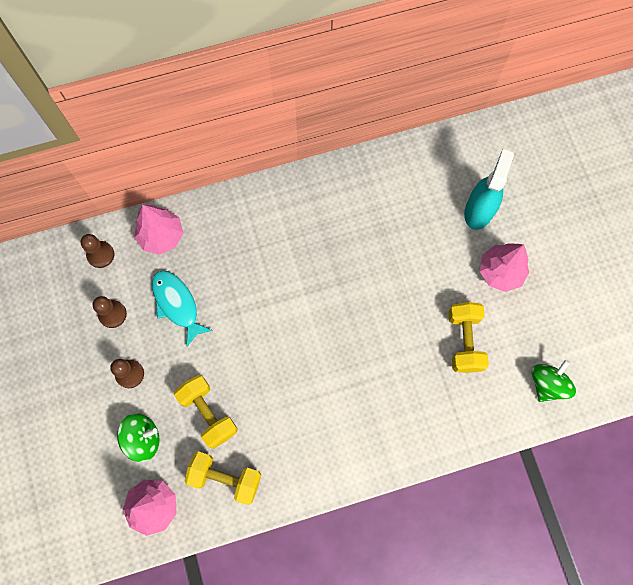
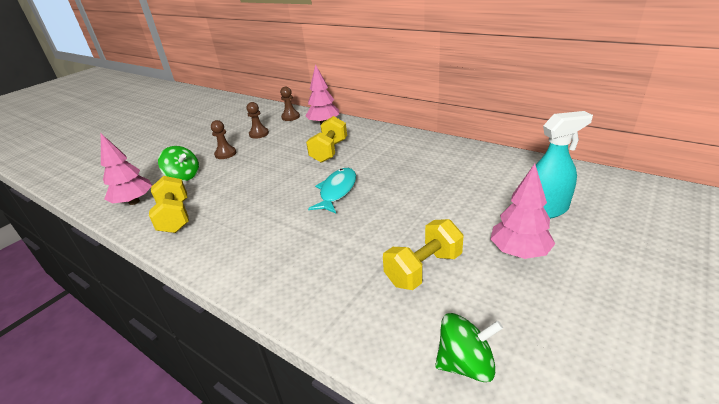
camera: 55 degrees right, 40 degrees down
(177, 304) = (288, 145): turquoise fish -> turquoise fish (337, 191)
(208, 413) = (222, 188): yellow dumbbell -> yellow dumbbell (329, 151)

